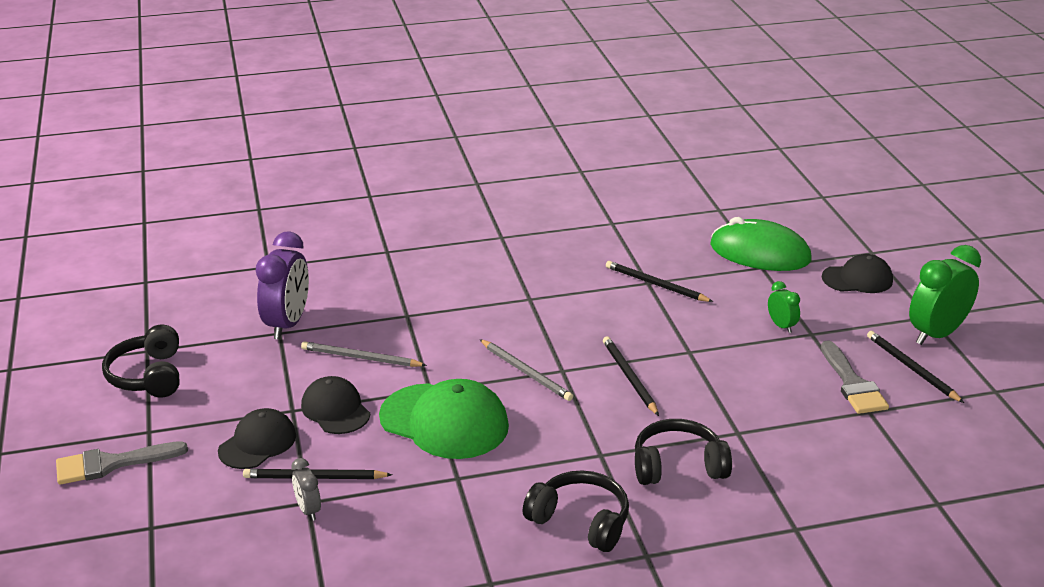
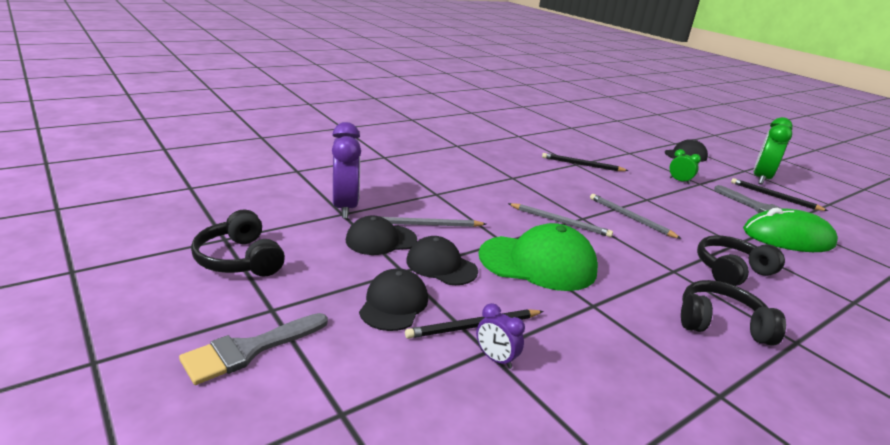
camera: 25 degrees left, 5 degrees down
(296, 371) = (381, 240): none -> black cap
(308, 510) = (495, 359): grey clock -> purple clock
(629, 377) = (630, 218): black pencil -> grey pencil
(760, 253) = (619, 146): green mouse -> green mouse (788, 238)

